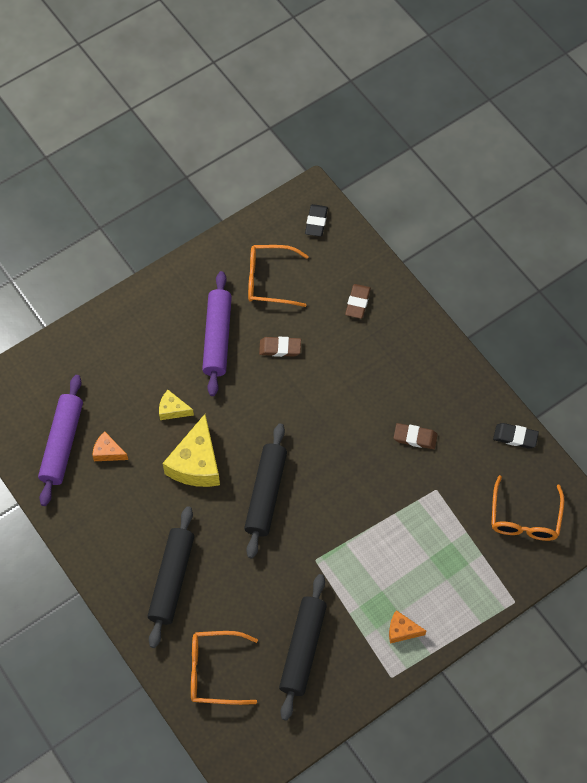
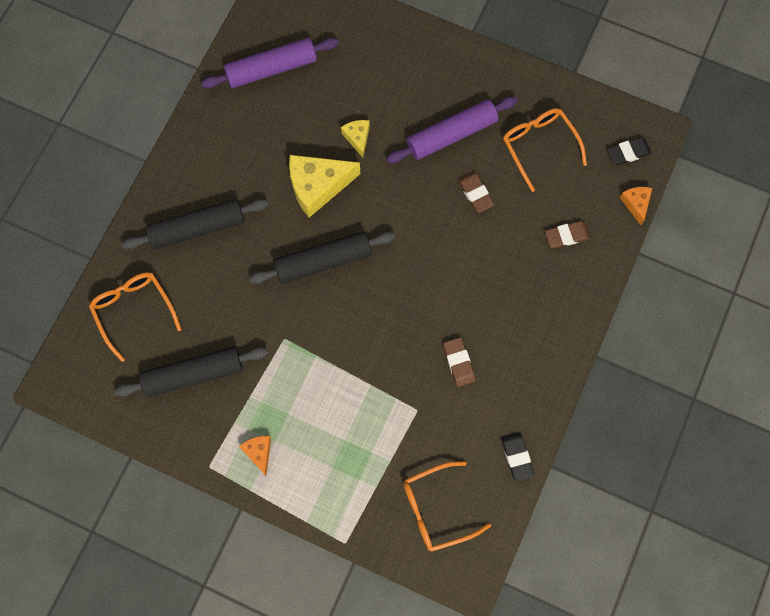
camera: 60 degrees right, 10 degrees up
(108, 452) = (285, 109): orange cheese -> orange cheese (636, 204)

